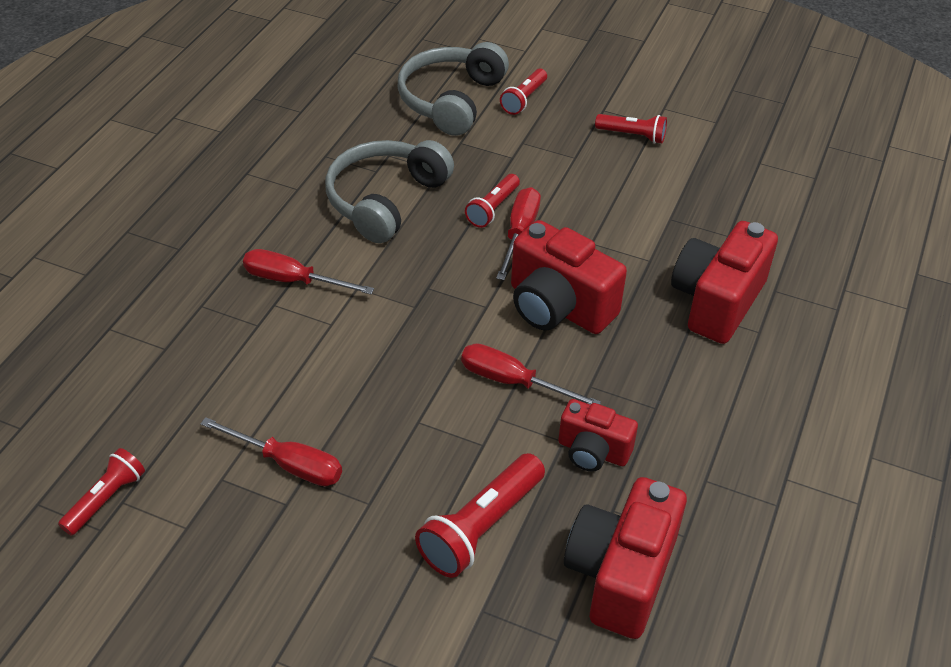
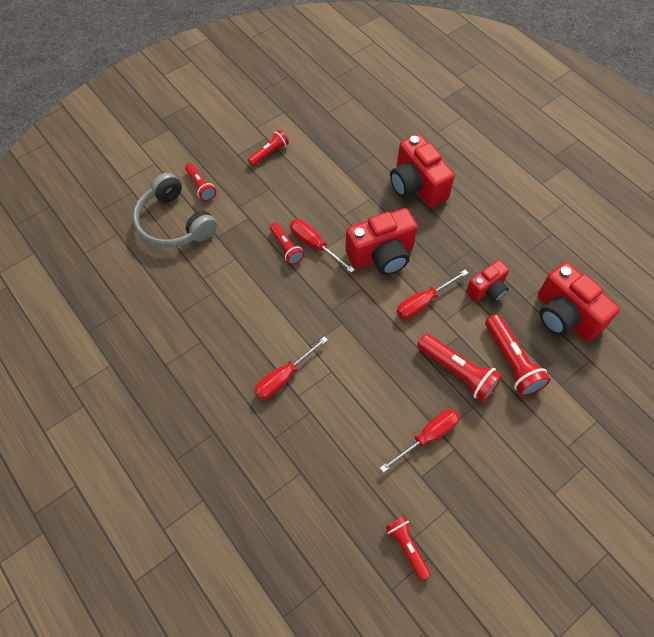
camera: 60 degrees left, 15 degrees up
(385, 200) = (243, 298): grey headphones -> none
(417, 464) = (457, 372): none -> red flashlight

